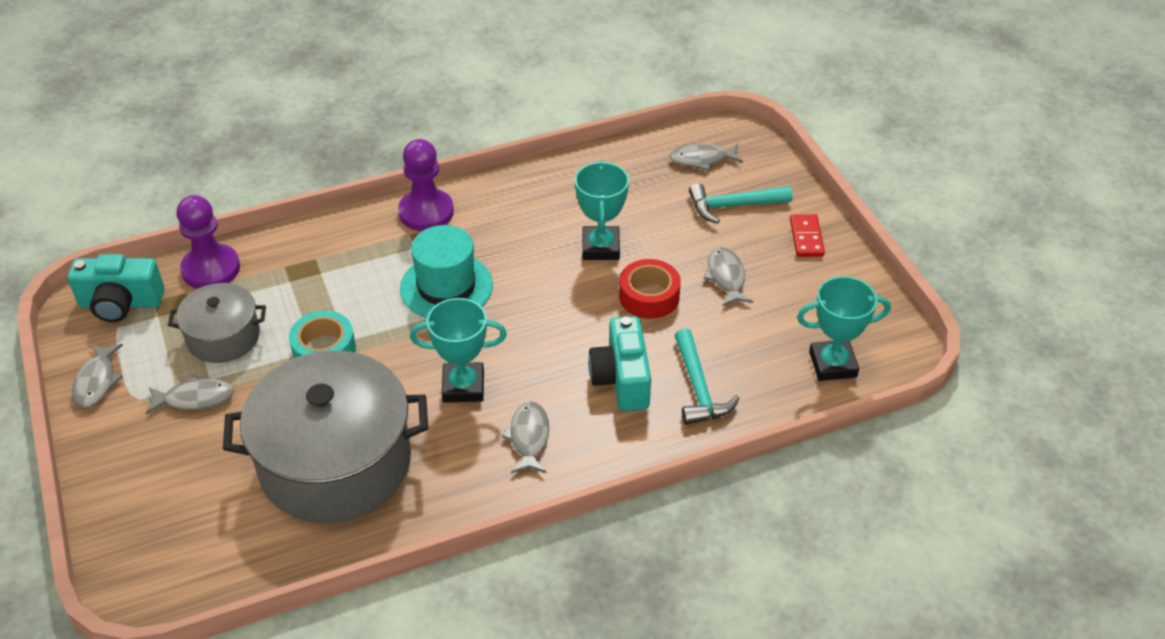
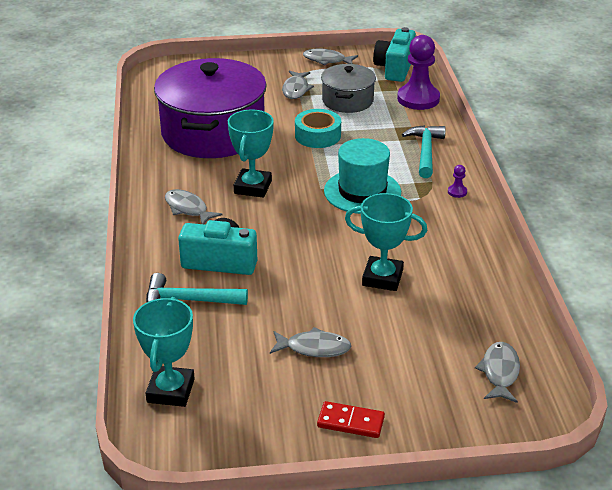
camera: 105 degrees right, 10 degrees down
(335, 463) = (213, 132): grey pot -> purple pot
(426, 212) = (457, 192): purple pawn -> purple pawn, size x0.40
(529, 437) = (188, 209): grey fish -> grey fish turned 150 degrees counterclockwise
(649, 296) = (308, 294): red tape -> none
(733, 206) = (417, 378): turquoise hammer -> turquoise hammer (425, 152)

